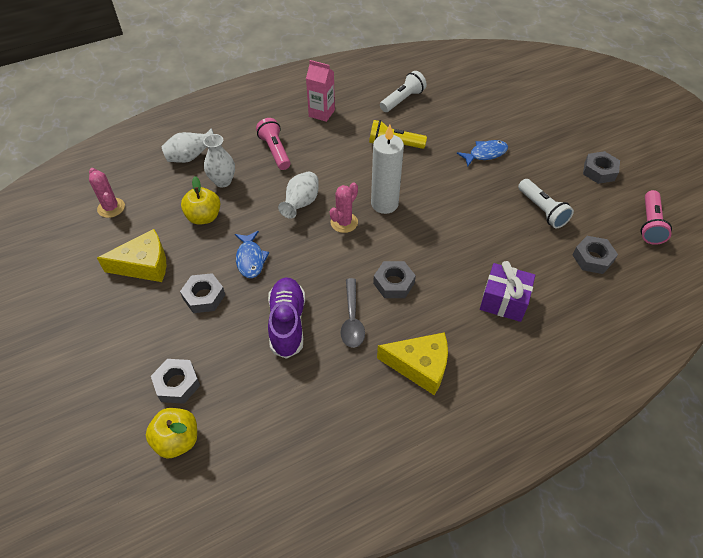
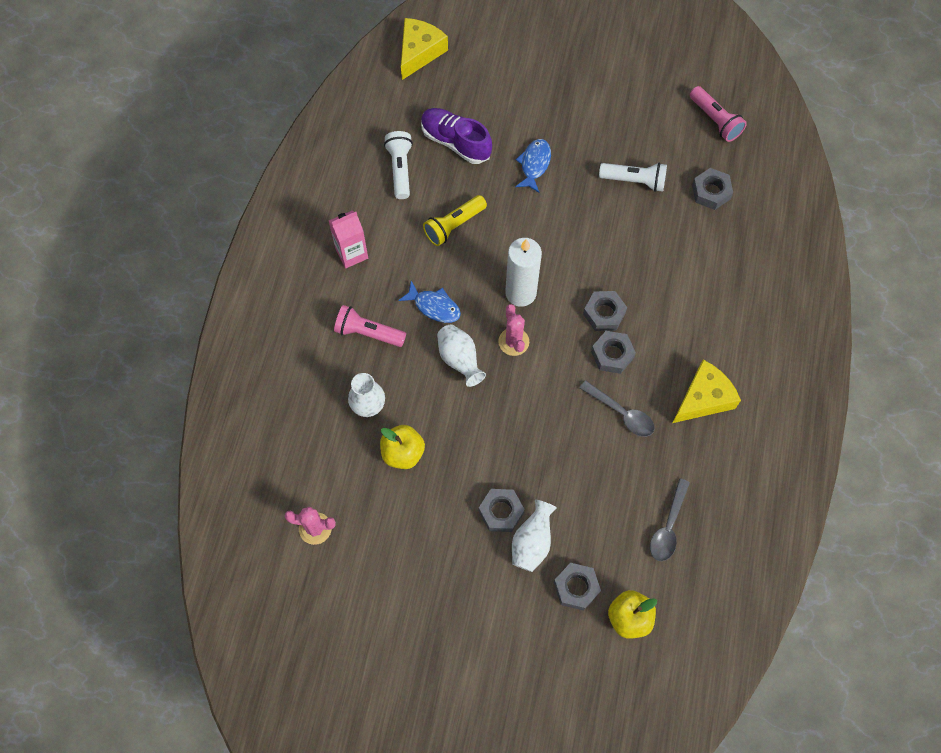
camera: 50 degrees left, 15 degrees up
(144, 265) = (419, 540): yellow cheese -> yellow cheese (419, 52)
(191, 157) = (306, 413): white vase -> white vase (532, 542)
(250, 259) = (490, 447): blue fish -> blue fish (434, 306)
(283, 415) = (668, 526): none -> grey spoon
(287, 323) = (584, 464): purple shoe -> purple shoe (455, 142)
(503, 301) = (696, 290): purple gift -> none
(599, 171) = (632, 99): grey nut -> grey nut (604, 313)

